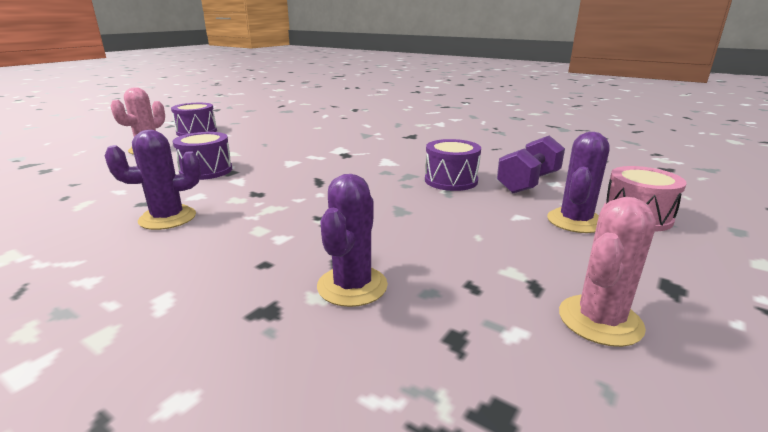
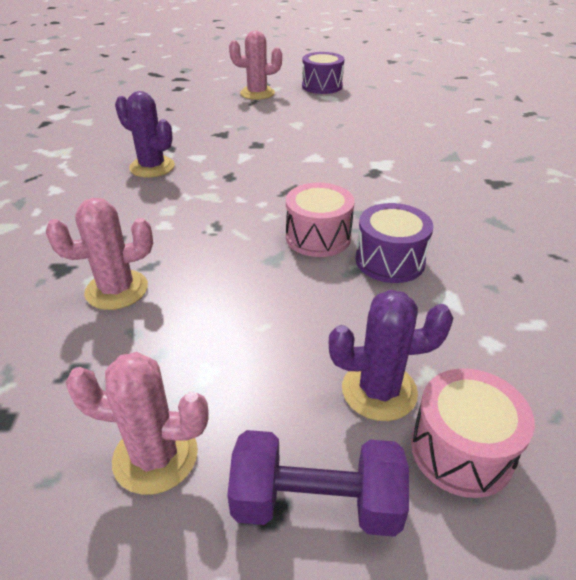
camera: 55 degrees right, 15 degrees up
(206, 171) = (247, 135): purple drum -> none
(352, 286) = (117, 290): purple cactus -> pink cactus
(395, 190) = (318, 237): none -> pink drum
(528, 183) = (461, 320): purple dumbbell -> purple dumbbell (316, 503)

